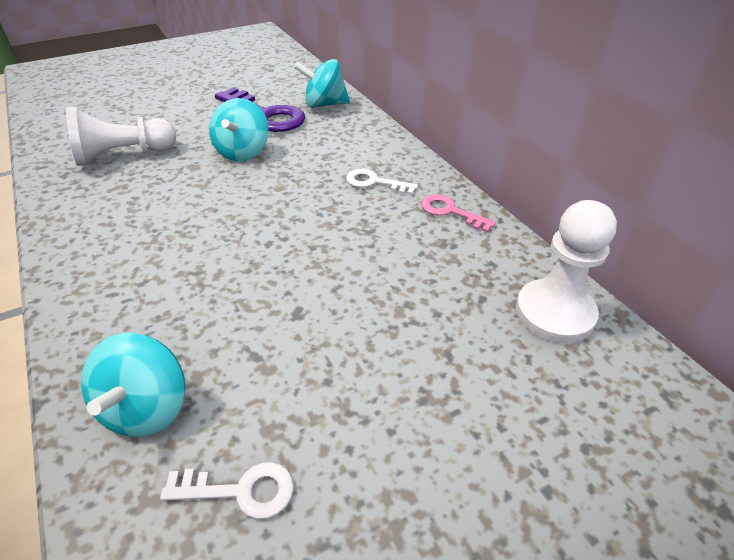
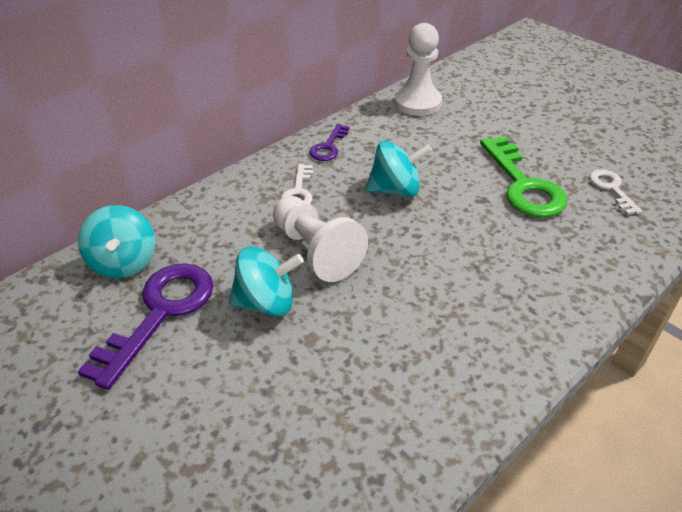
camera: 105 degrees left, 0 degrees up
(124, 155) = (307, 429): white pawn -> white pawn (315, 251)
(147, 408) = (602, 242): turquoise spinning top -> turquoise spinning top (395, 190)
(306, 367) = (523, 185): none -> green key
(450, 212) = (328, 147): pink key -> purple key

